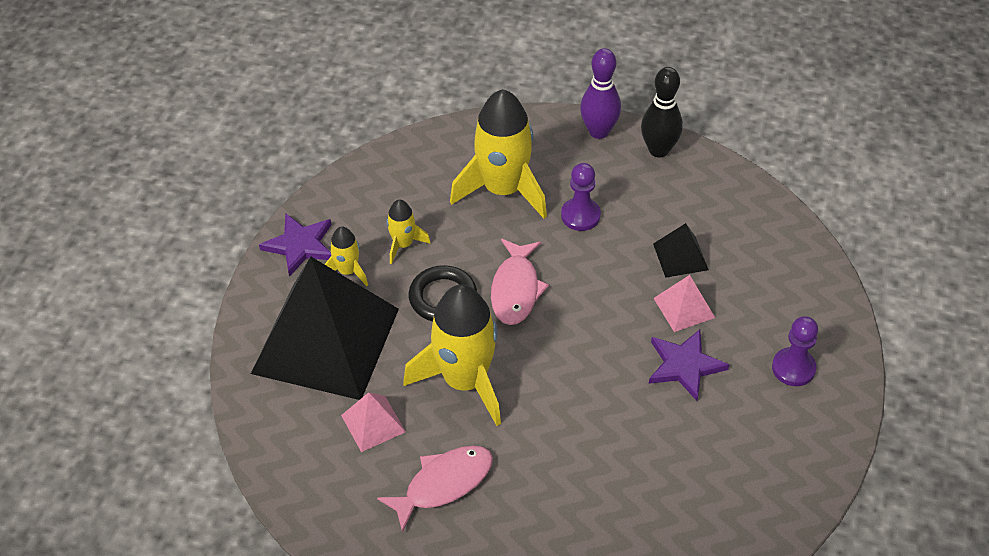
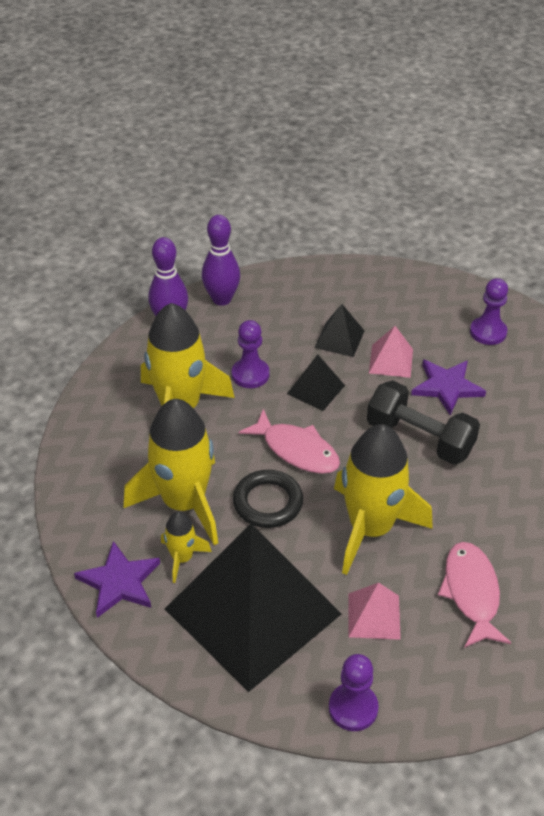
camera: 60 degrees left, 5 degrees down
(275, 448) = (353, 708): none -> purple pawn
(403, 244) = (184, 503): yellow rocket -> yellow rocket, size x2.11
(599, 372) = (419, 438): none -> black dumbbell
(600, 269) = (316, 389): none -> black pyramid
(658, 150) = (221, 299): black bowling pin -> purple bowling pin

